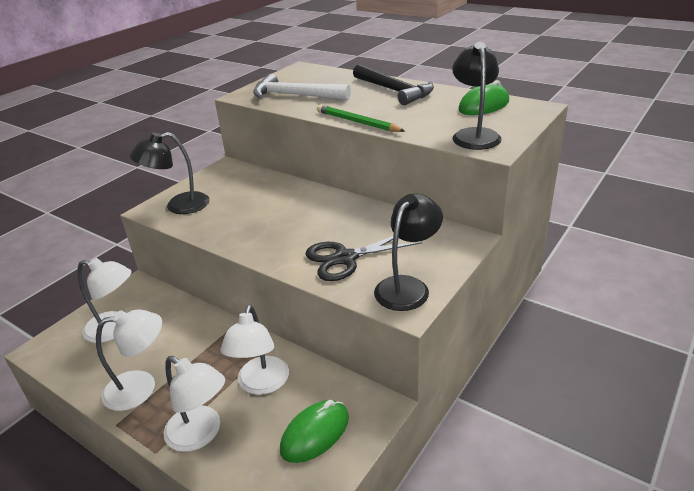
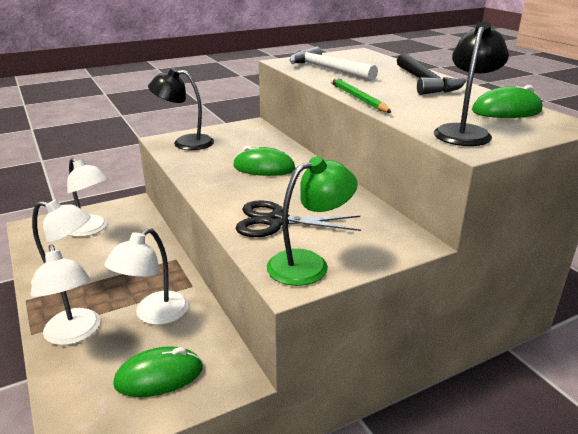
camera: 25 degrees right, 5 degrees down
(284, 210) = (264, 168): none -> green mouse
(407, 286) = (309, 264): black lamp -> green lamp

